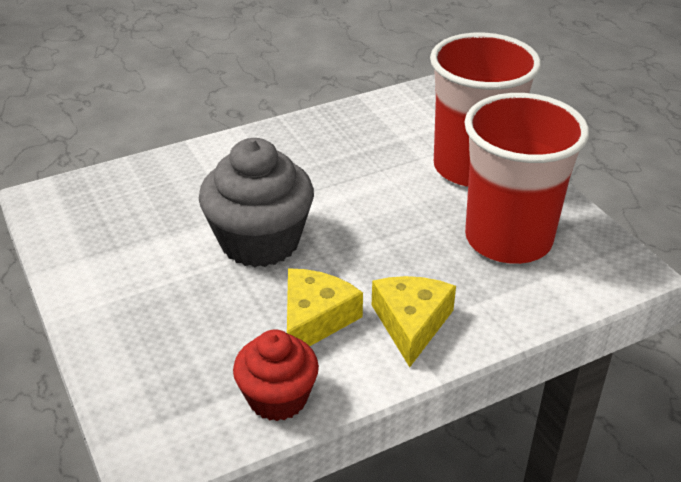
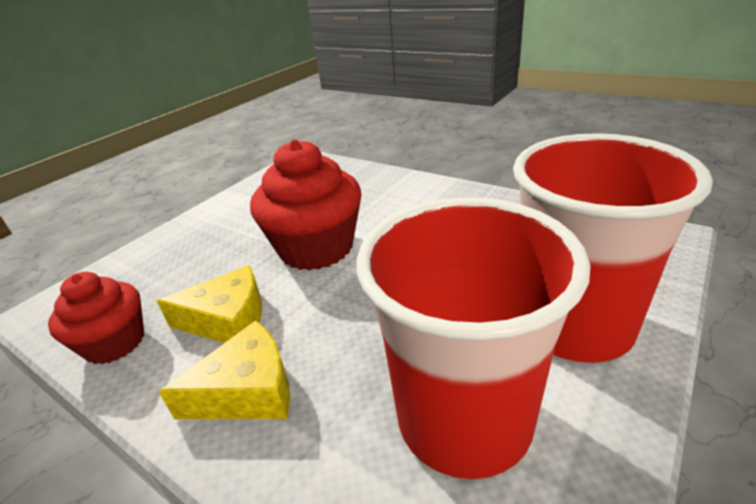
camera: 65 degrees right, 5 degrees down
(260, 242) = (316, 248): grey cupcake -> red cupcake

